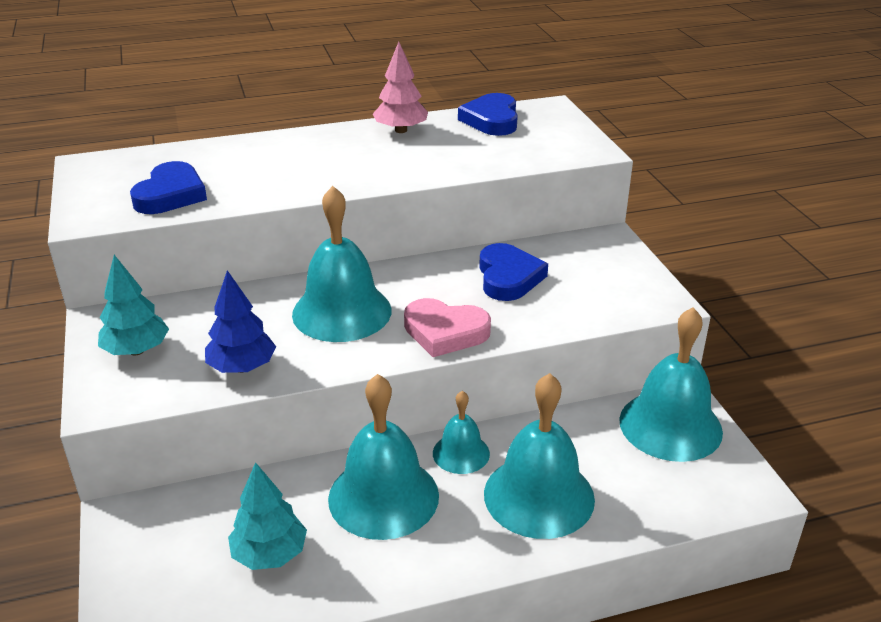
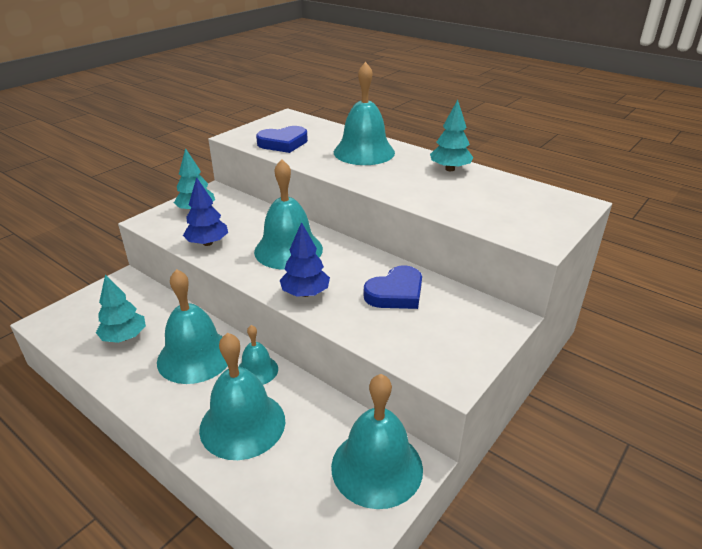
camera: 55 degrees right, 0 degrees up
(285, 156) = (364, 152): none -> turquoise bell
(401, 130) = (450, 169): pink tree -> turquoise tree
(445, 332) = (305, 293): pink heart -> blue tree
(492, 120) = (517, 190): blue heart -> none

